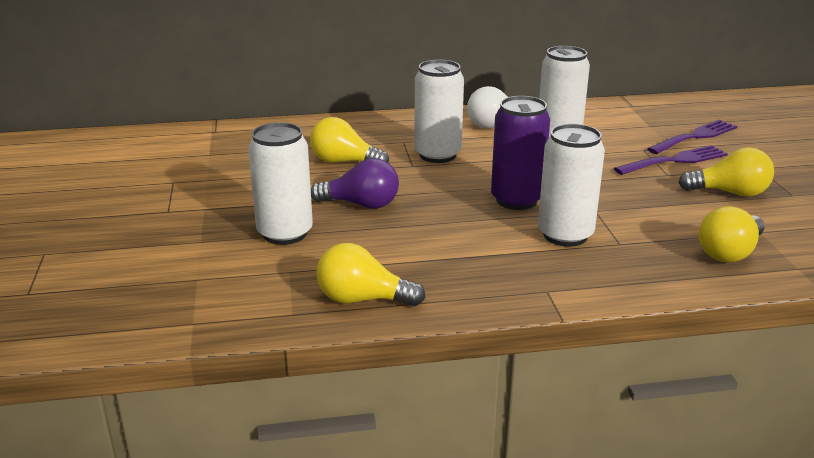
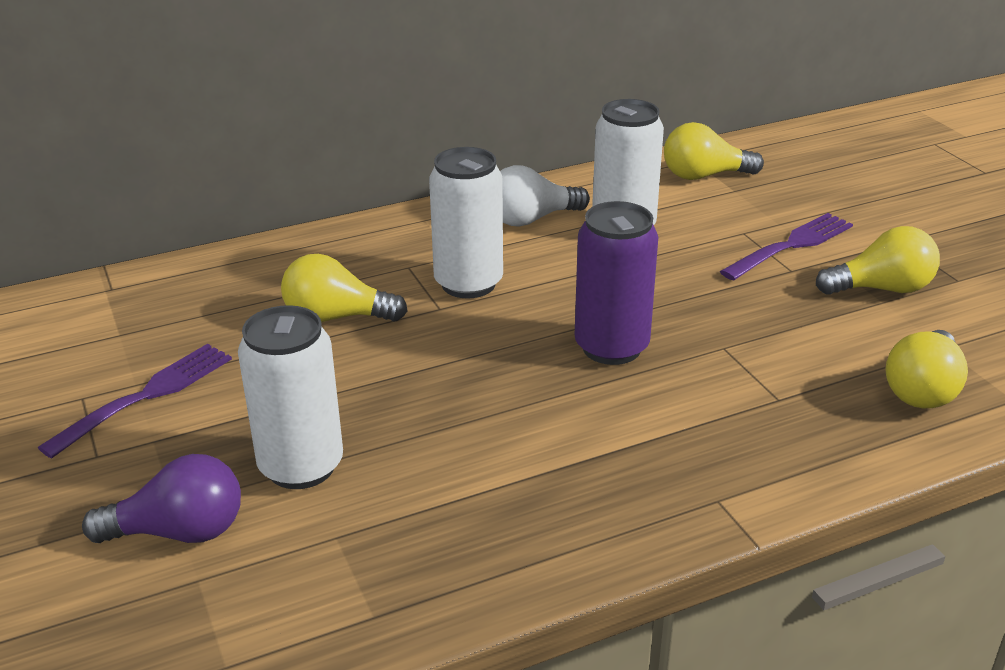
camera: 15 degrees left, 5 degrees up
(361, 204) = (394, 392): purple light bulb -> purple light bulb (179, 532)
(363, 299) = (468, 567): yellow light bulb -> yellow light bulb (704, 176)
(565, 235) = (702, 397): white can -> none
(694, 137) = (799, 202): purple fork -> purple fork (145, 397)

